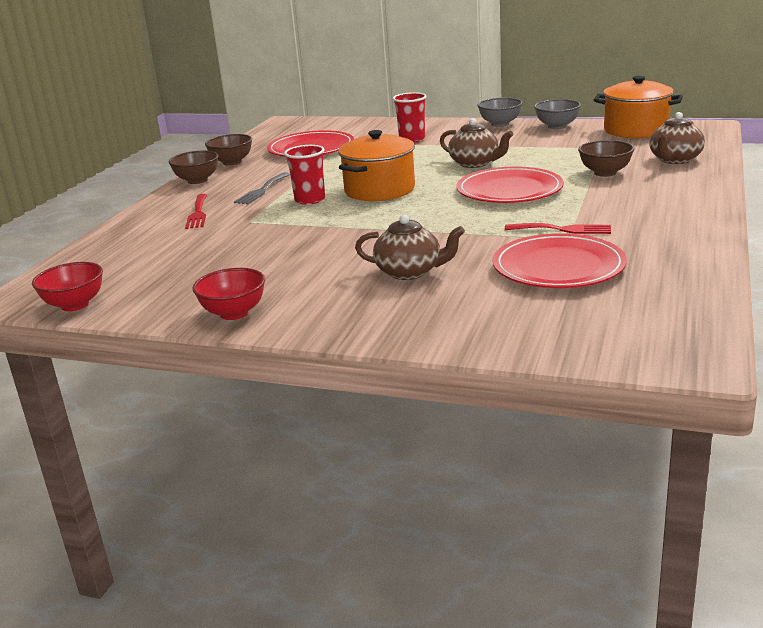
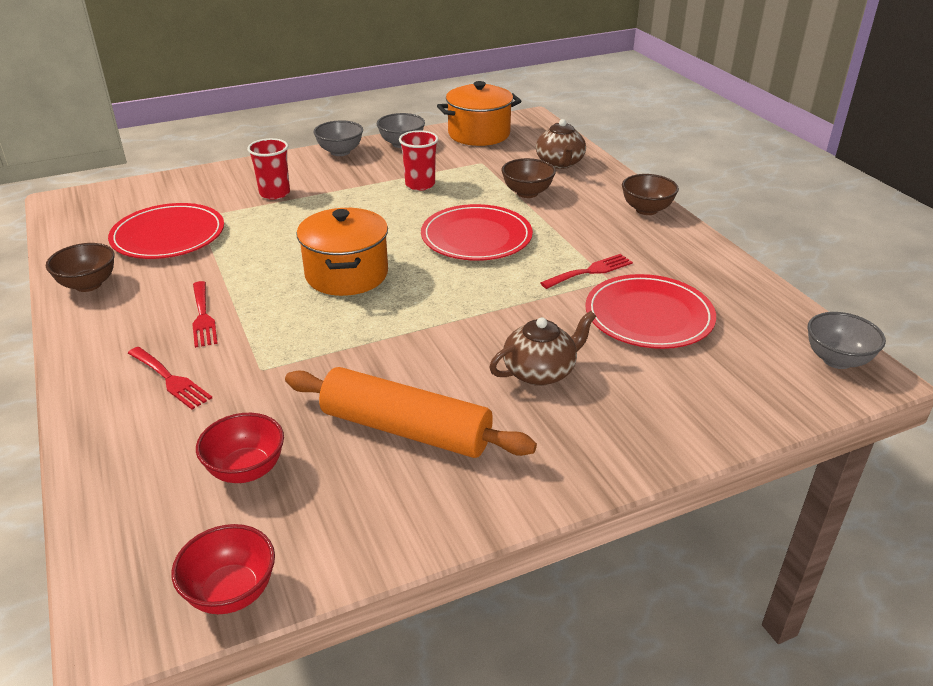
camera: 45 degrees left, 10 degrees up
(197, 180) = (83, 328): brown bowl -> brown bowl (646, 210)
(234, 313) = (452, 504): red bowl -> red bowl (246, 470)
(262, 190) = (203, 317): grey fork -> red fork
(274, 272) = (406, 429): none -> orange rolling pin
(310, 200) = (287, 312): red cup -> red cup (420, 185)
(475, 163) = (393, 211): brown teapot -> none
(681, 342) = (837, 360): none -> grey bowl

